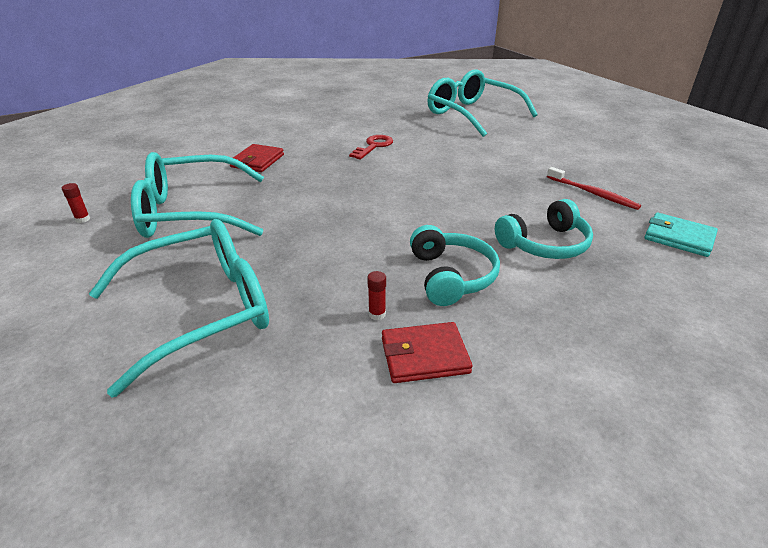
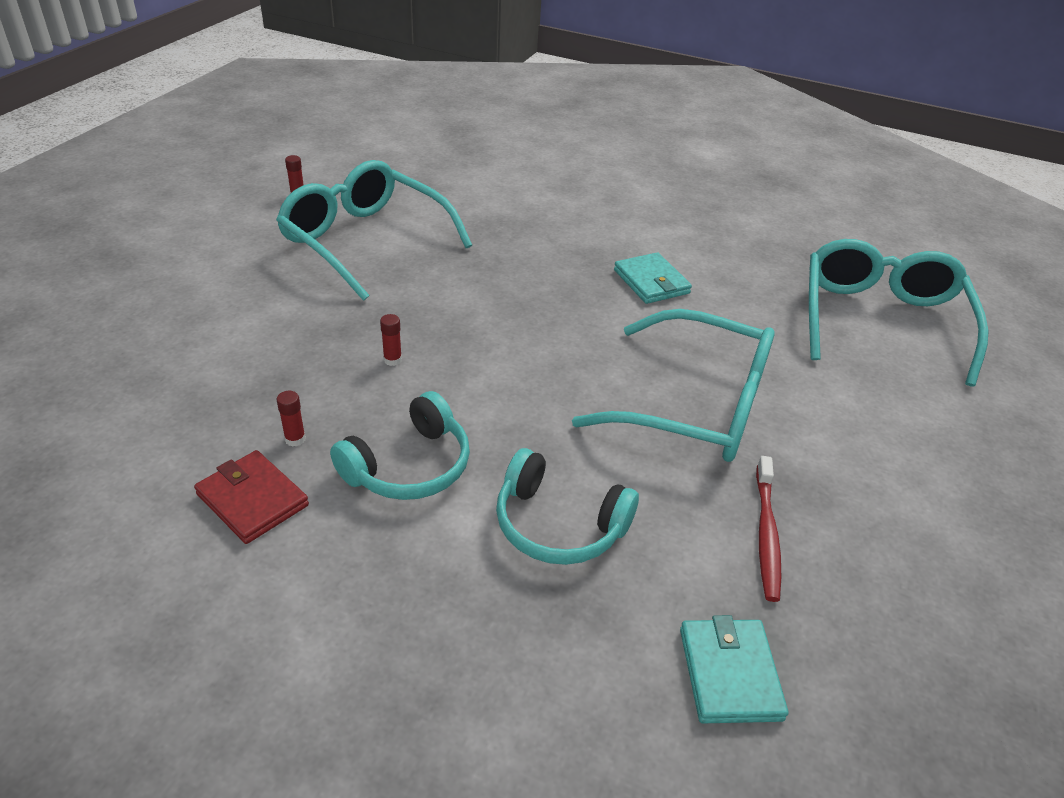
camera: 50 degrees right, 5 degrees up
(202, 310) = (221, 330): turquoise glasses -> turquoise glasses (695, 405)
(257, 161) = (510, 223): red wallet -> none
(339, 246) = (392, 360): none -> red glue stick
(373, 146) = (651, 282): red key -> turquoise wallet

